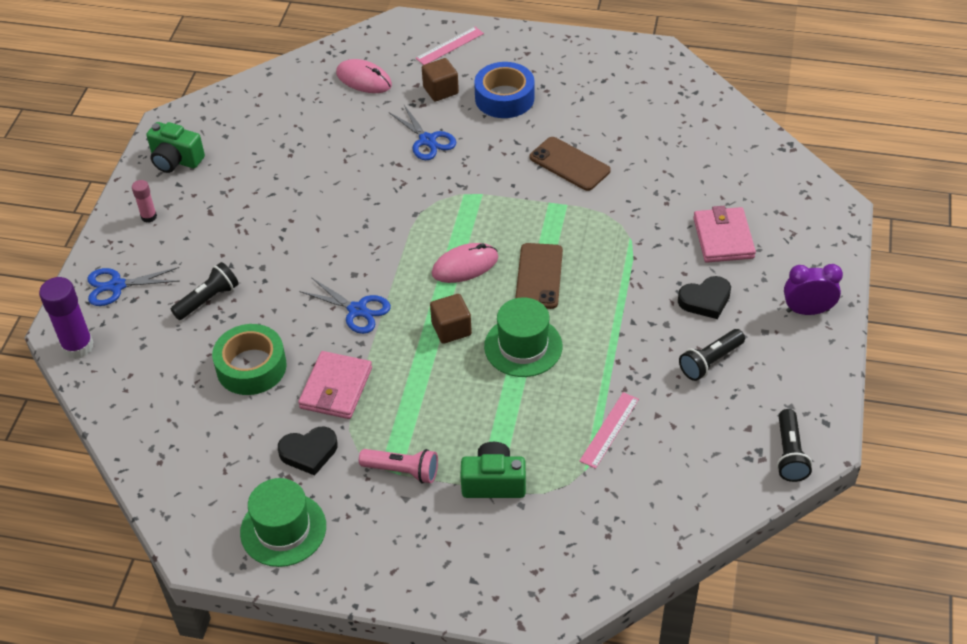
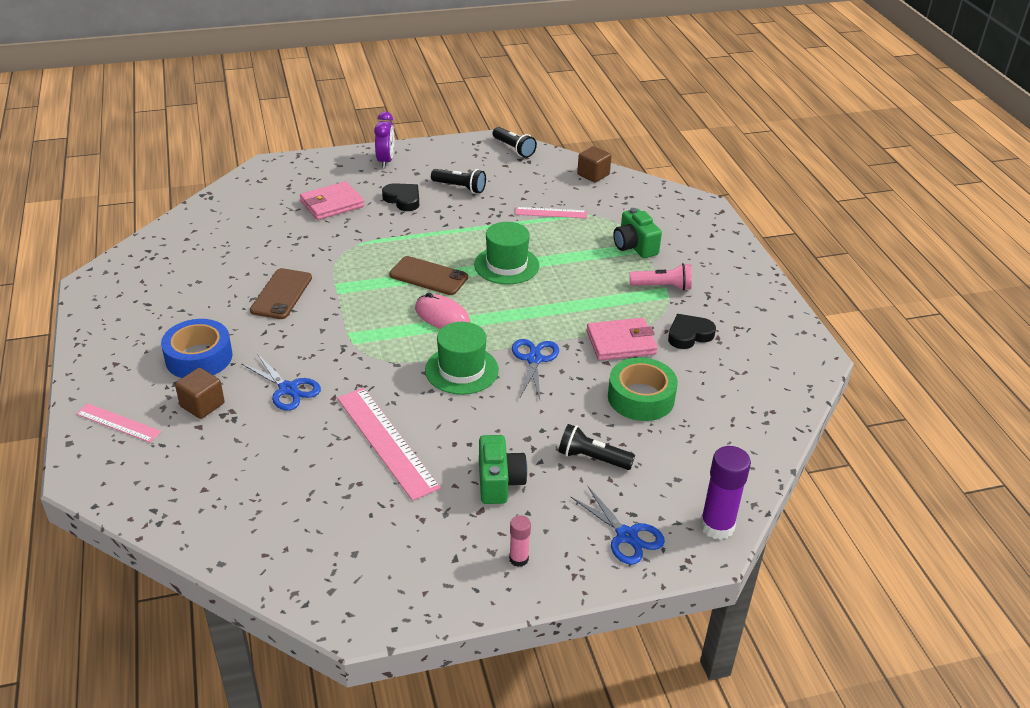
camera: 120 degrees left, 10 degrees down
(176, 160) = (418, 580): green camera -> green camera (499, 482)
(283, 529) = (759, 324): green hat -> green hat (461, 370)
(309, 452) = (689, 335): black heart -> black heart turned 75 degrees counterclockwise
(322, 181) = (386, 442): none -> pink ruler
(364, 79) = (204, 471): pink mouse -> none
(402, 471) = (662, 286): pink flashlight -> pink flashlight turned 105 degrees clockwise
(427, 140) = (288, 389): blue scissors -> blue scissors turned 105 degrees clockwise
(451, 329) = (516, 303): brown cube -> brown cube (593, 175)
(539, 276) = (428, 276): brown phone -> brown phone turned 45 degrees clockwise
(789, 454) = (514, 149): black flashlight -> black flashlight turned 75 degrees clockwise
(807, 311) = (385, 161): purple clock -> purple clock turned 150 degrees counterclockwise

